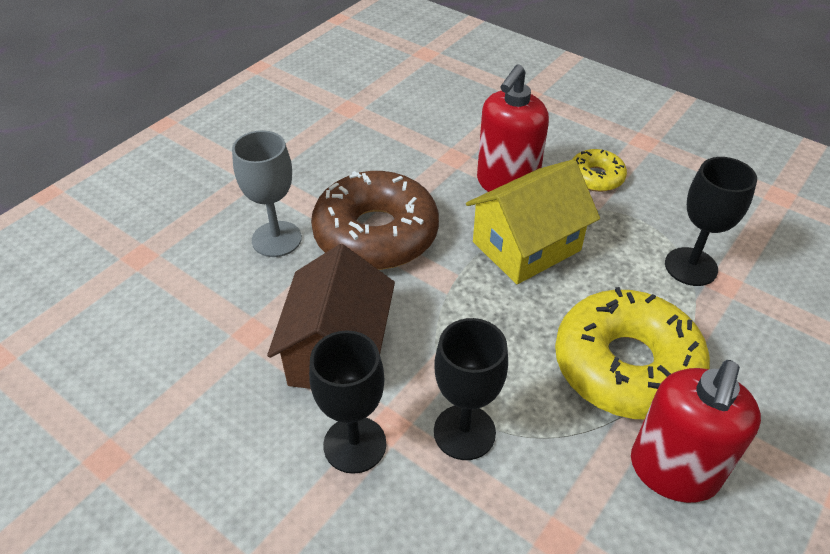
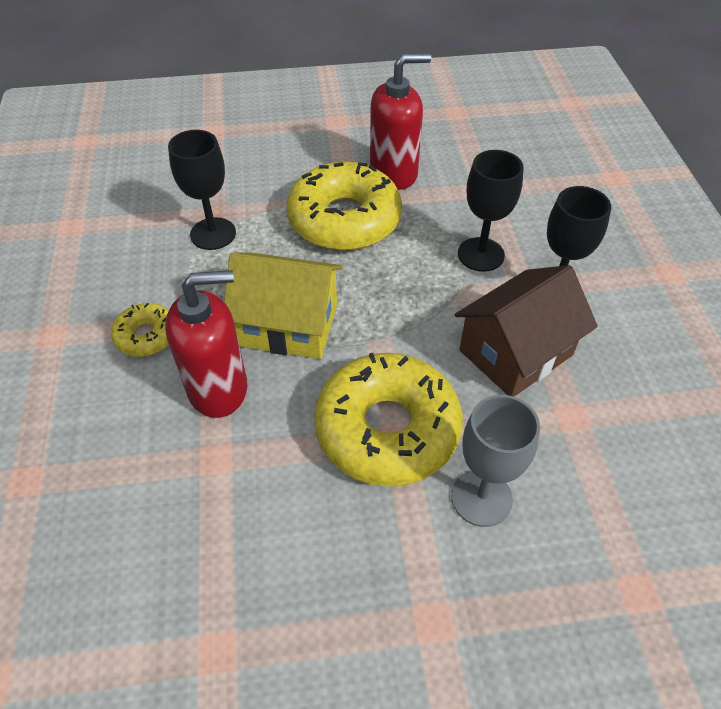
camera: 135 degrees left, 5 degrees up
(376, 234) = (387, 429): brown donut -> yellow donut

